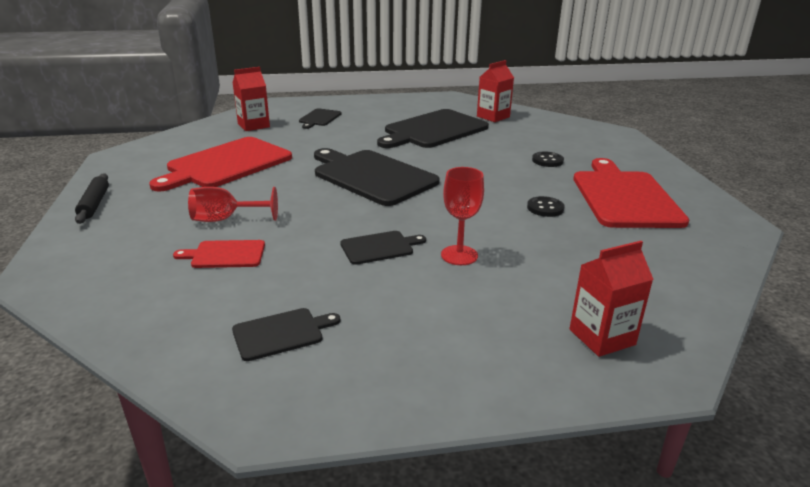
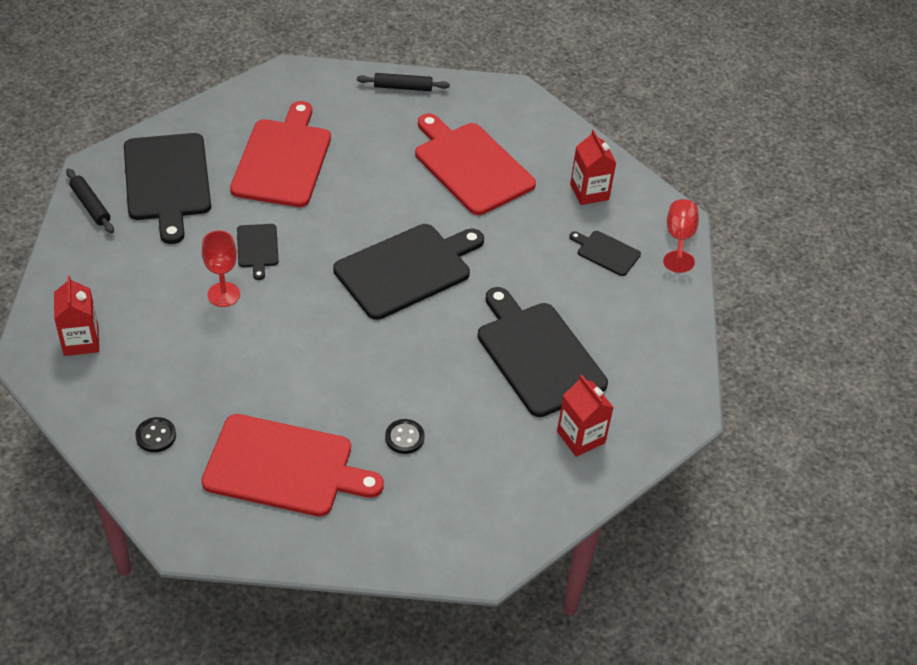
camera: 100 degrees right, 20 degrees up
(225, 219) = (345, 161): red goblet -> red goblet (679, 239)
(225, 254) = (283, 159): red cutting board -> red cutting board, size x2.10
(281, 333) = (167, 181): black cutting board -> black cutting board, size x2.10
(354, 397) = (90, 205): none -> black rolling pin
(545, 208) = (285, 386): black button -> black button (156, 436)

